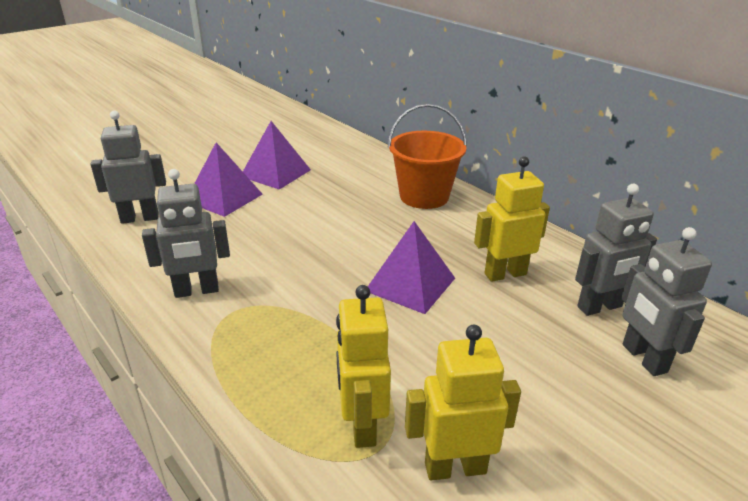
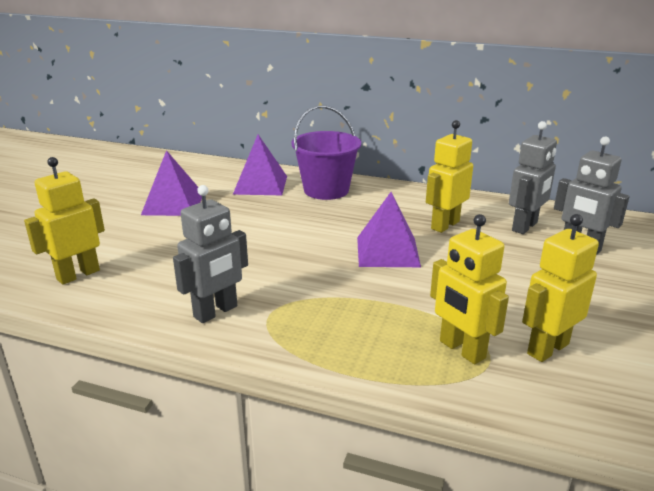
camera: 30 degrees left, 5 degrees down
(140, 218) = (78, 274): grey robot -> yellow robot
(224, 197) = (147, 235): purple pyramid -> purple pyramid (260, 185)
(424, 196) = (326, 190): orange bucket -> purple bucket

